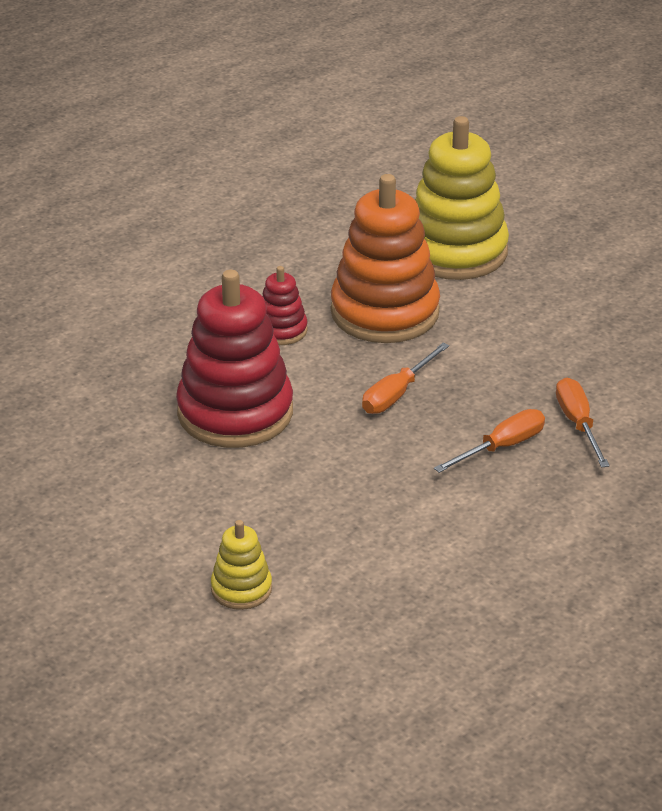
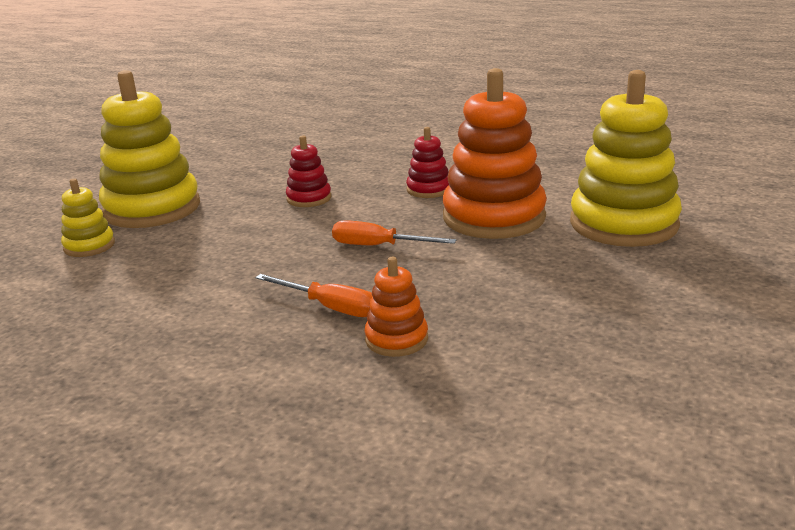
camera: 70 degrees right, 10 degrees down
(163, 532) = (152, 208): none -> yellow stacking toy
(235, 413) = (309, 198): red stacking toy -> red stacking toy, size x0.48
(578, 424) = (396, 339): orange screwdriver -> orange stacking toy

